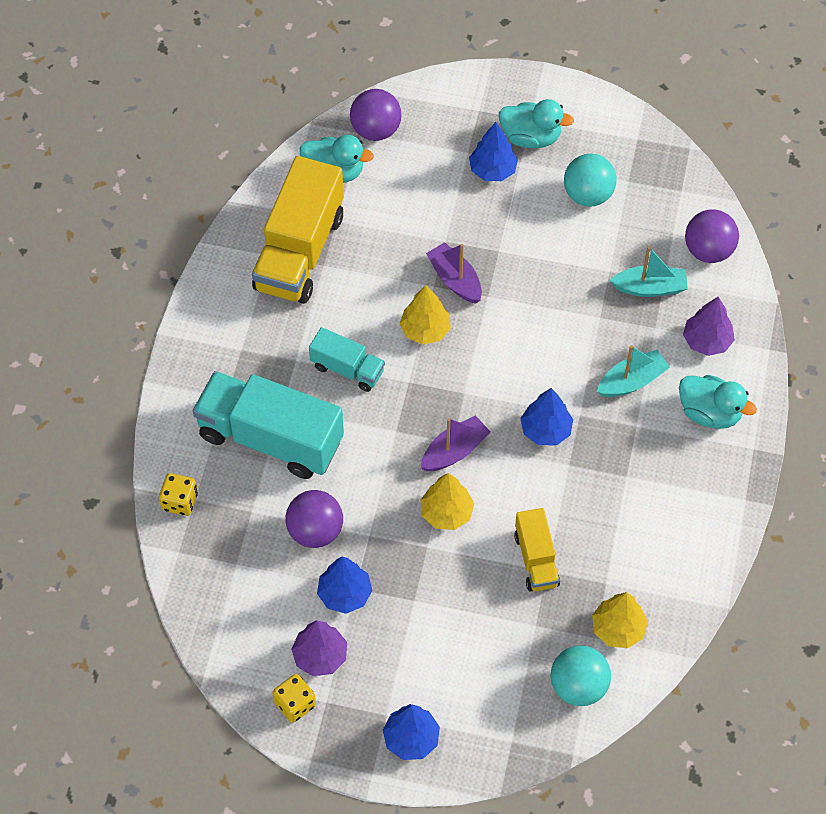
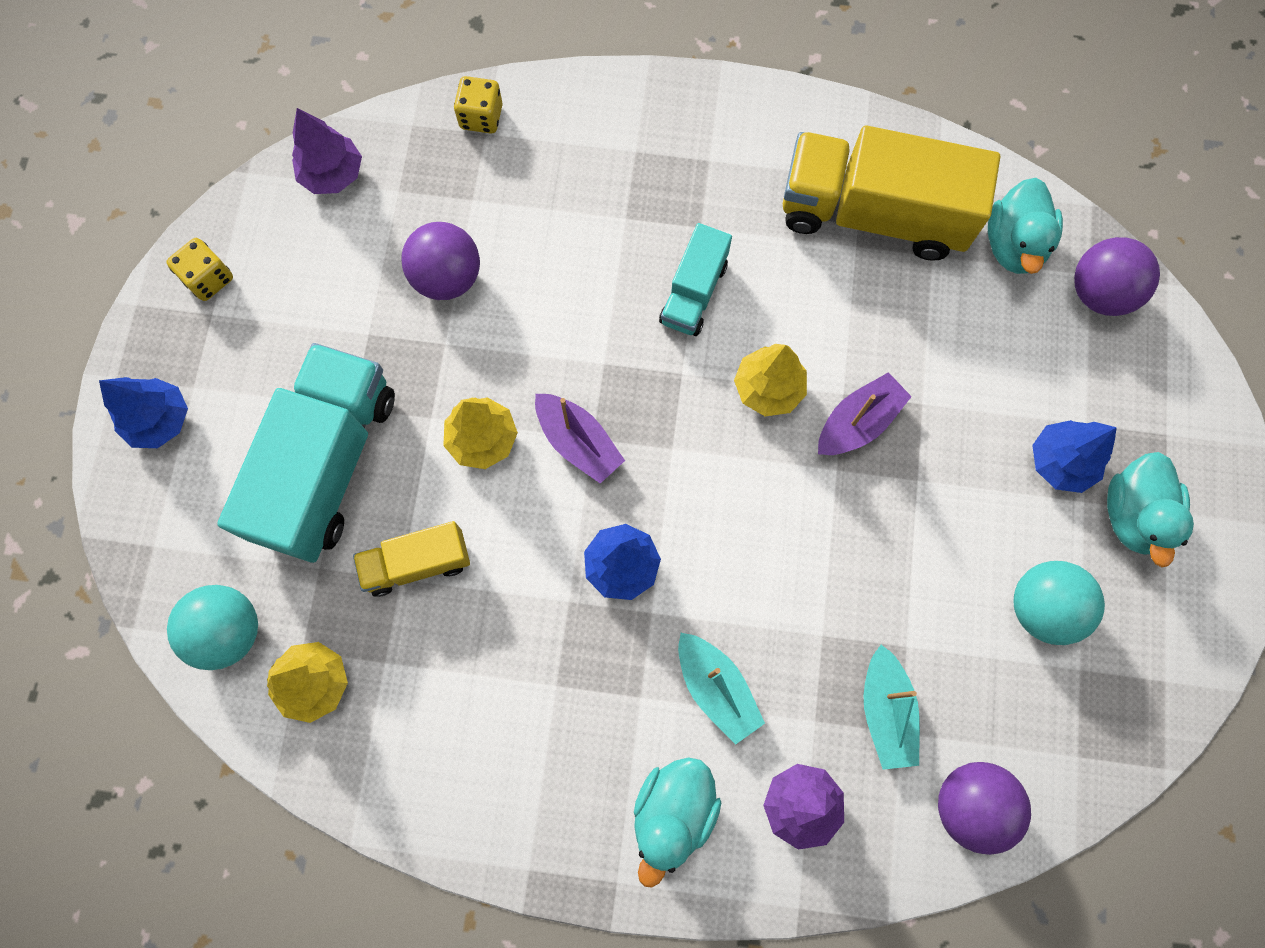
camera: 85 degrees right, 15 degrees up
(270, 438) = (579, 210): turquoise truck -> turquoise truck (327, 464)
(320, 656) = (273, 301): purple tree -> purple tree (332, 174)
(344, 594) = (359, 322): blue tree -> none

